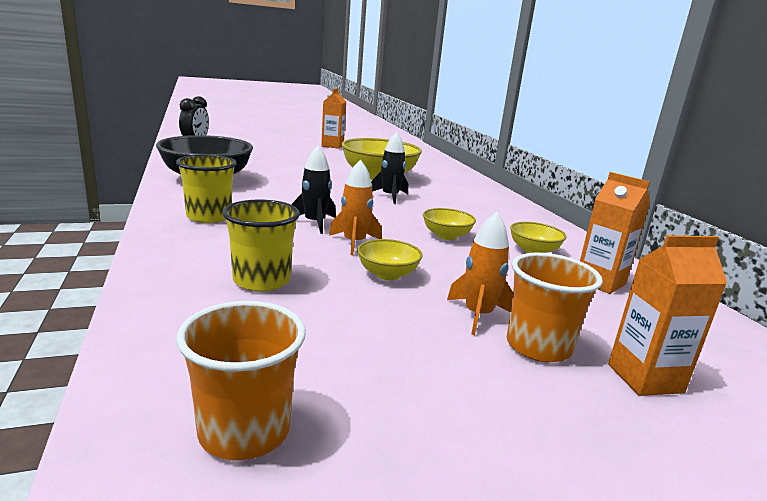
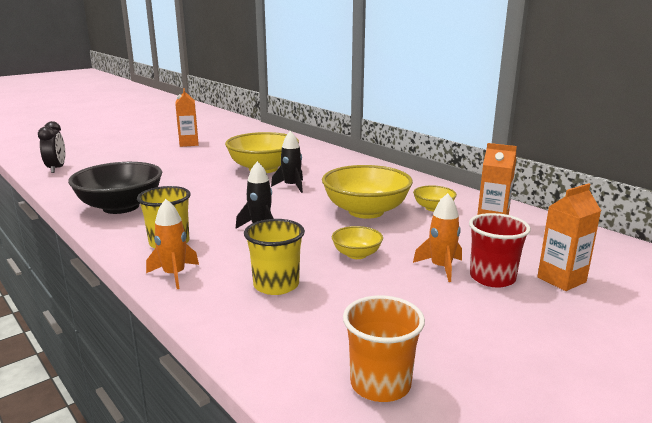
camera: 20 degrees left, 0 degrees up
(354, 243) = (308, 235): orange rocket -> orange rocket (174, 275)
(446, 236) = (366, 211): yellow bowl -> yellow bowl, size x2.06
(538, 346) = (492, 278): orange cup -> red cup

